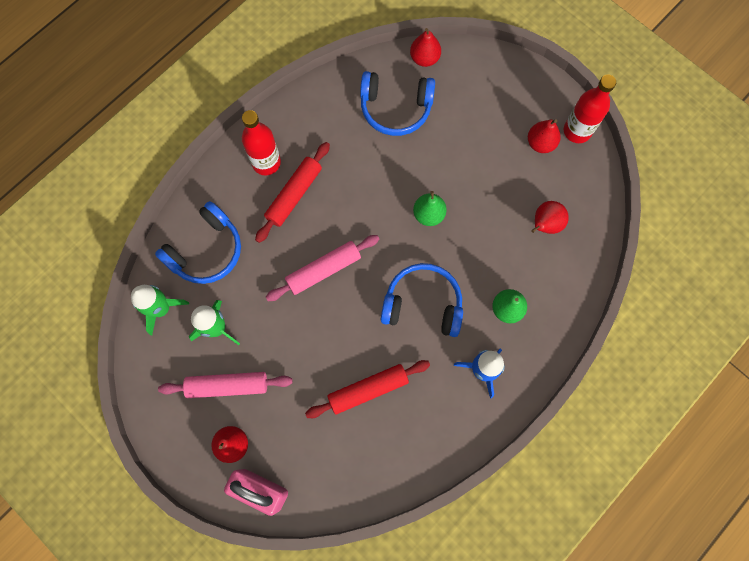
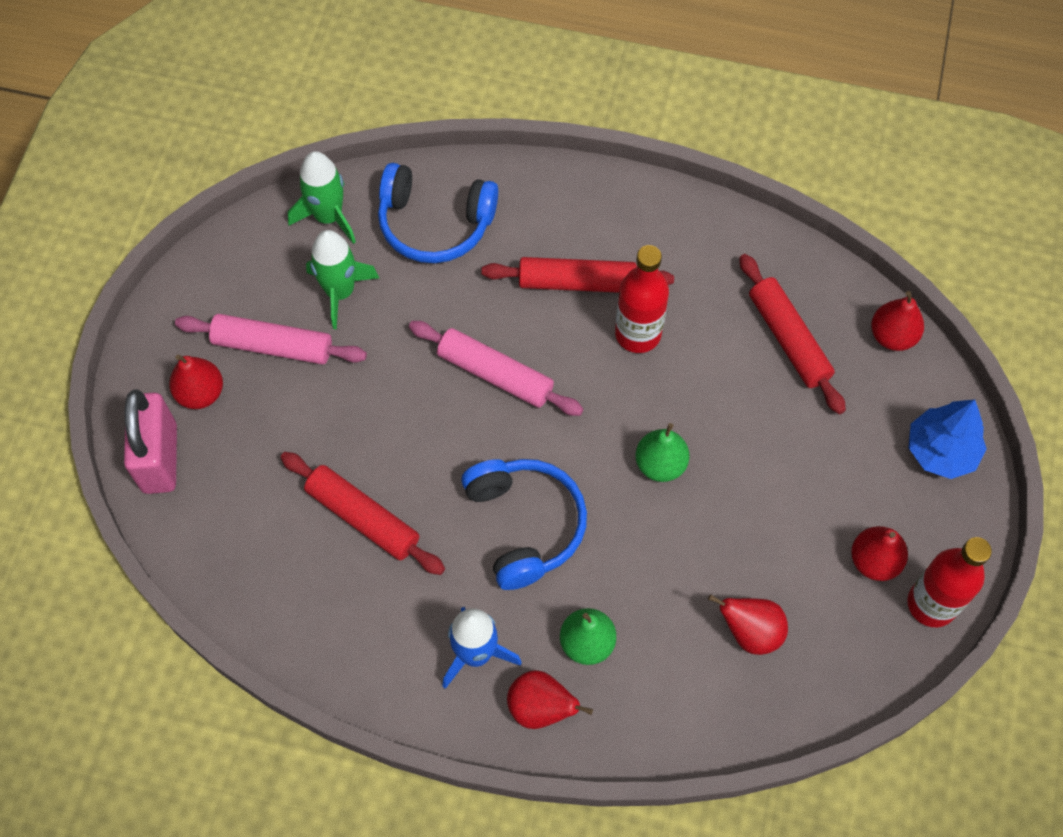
camera: 60 degrees right, 10 degrees down
(227, 385) = (273, 346): pink rolling pin -> pink rolling pin turned 45 degrees counterclockwise
(266, 162) = (600, 225): red bottle -> red bottle (638, 334)
(395, 108) = (789, 339): blue headphones -> red rolling pin
(500, 76) = (940, 451): none -> blue tree
(529, 353) = (540, 708): none -> red pear

